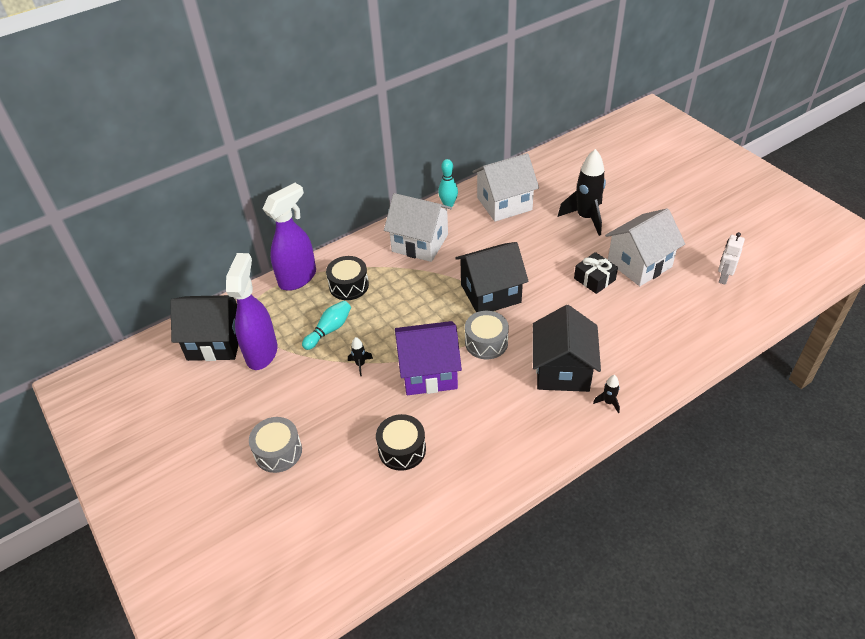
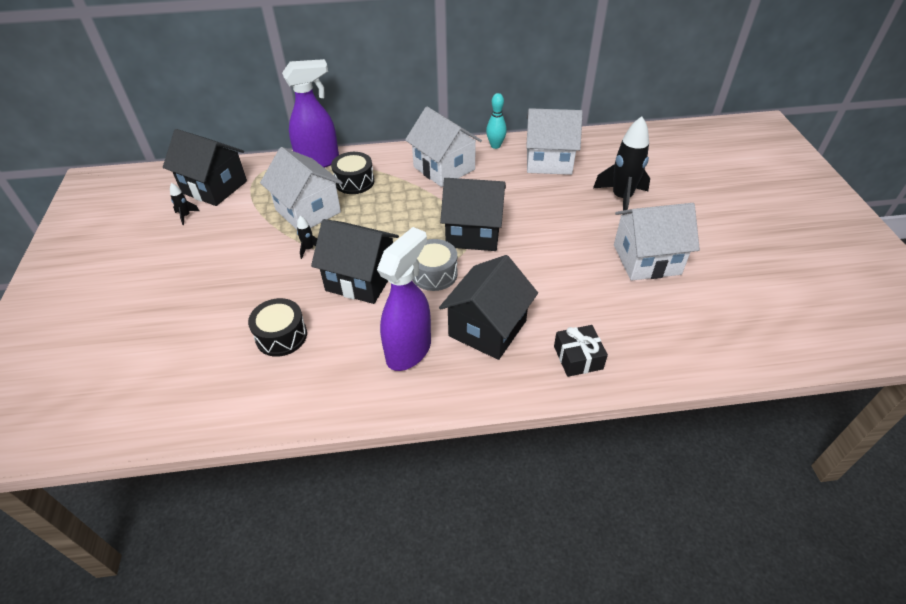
camera: 25 degrees right, 0 degrees up
(262, 352) = (241, 208): purple spray bottle -> purple spray bottle (409, 350)
(278, 451) = (183, 292): grey drum -> none
(329, 330) = (308, 211): turquoise bowling pin -> white house
(429, 372) = (361, 279): purple house -> black house
(594, 279) = (587, 256): black gift -> black gift (578, 357)
(608, 402) = (510, 379): black rocket -> black rocket (186, 216)
(723, 277) = (735, 306): white robot -> none

